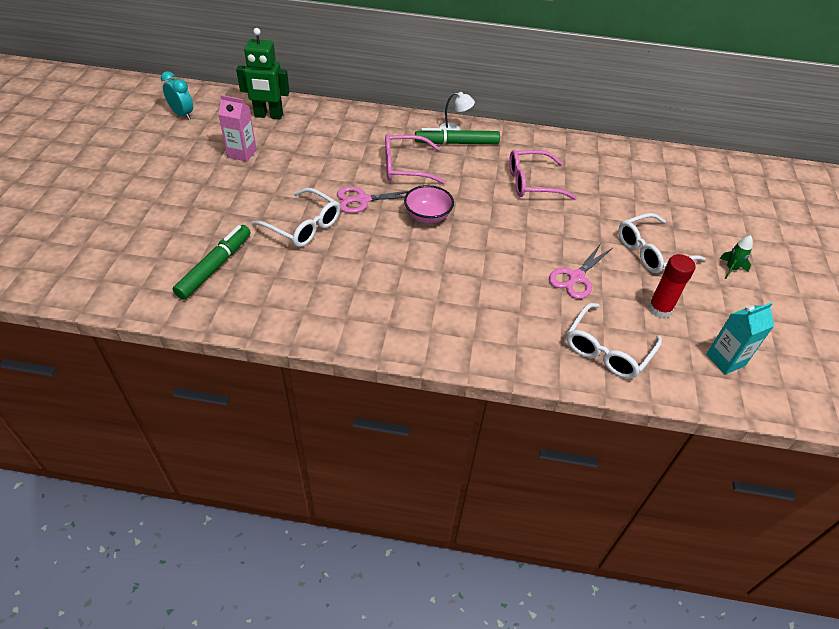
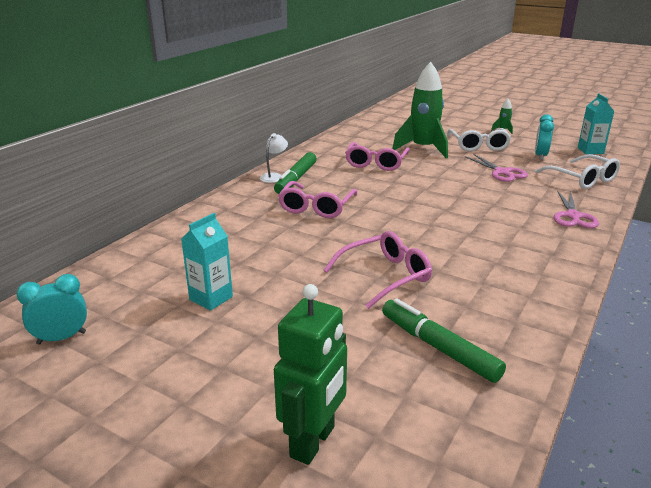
camera: 65 degrees left, 20 degrees down
(242, 153) = (211, 298): pink carton -> turquoise carton
(268, 116) = (143, 268): green robot -> green robot (313, 442)
(303, 226) = (384, 276): white glasses -> pink glasses
(363, 200) = (357, 236): pink scissors -> pink scissors (573, 216)
(427, 216) = (401, 211): pink bowl -> none
(601, 209) = (423, 149): none -> green rocket
(659, 309) = (540, 156): red glue stick -> turquoise clock

